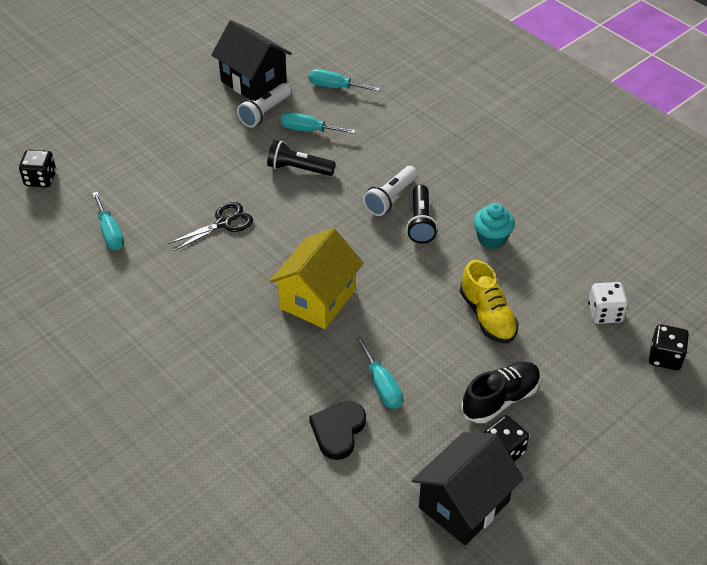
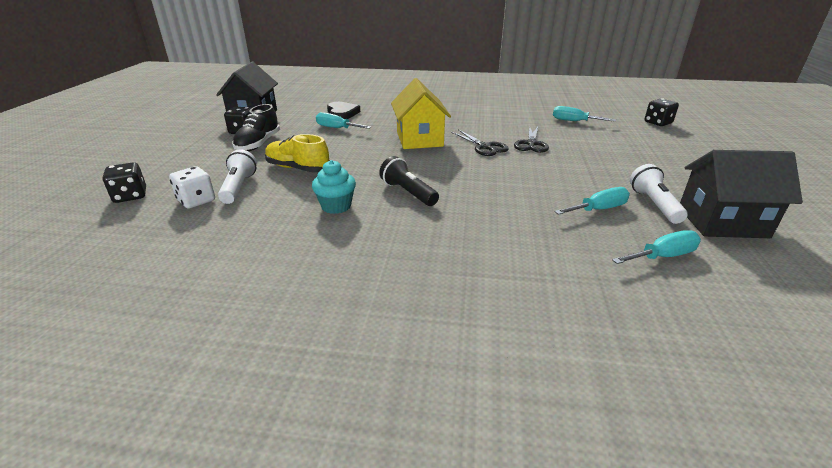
camera: 140 degrees right, 15 degrees down
(274, 245) = (484, 147): none -> black scissors
(298, 169) = (549, 183): black flashlight -> none
(390, 198) = (453, 196): white flashlight -> white flashlight (238, 187)

